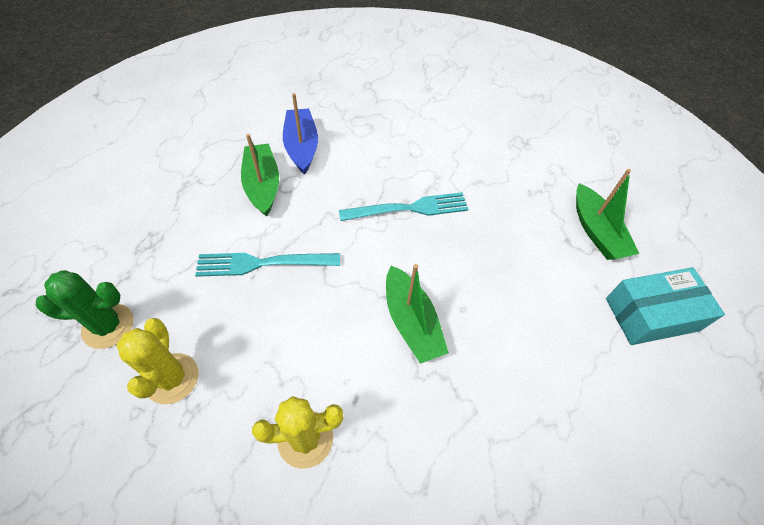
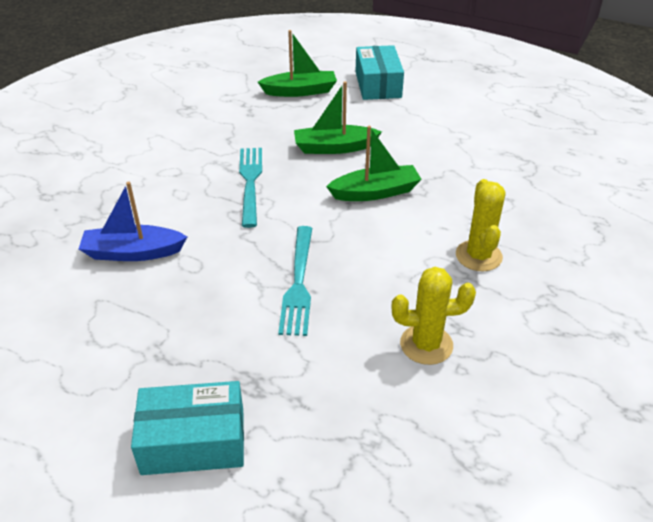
camera: 80 degrees left, 15 degrees down
(100, 217) = (193, 441): none -> turquoise box
(108, 326) = (363, 406): green cactus -> none
(262, 185) = (185, 285): green boat -> green boat (334, 148)

